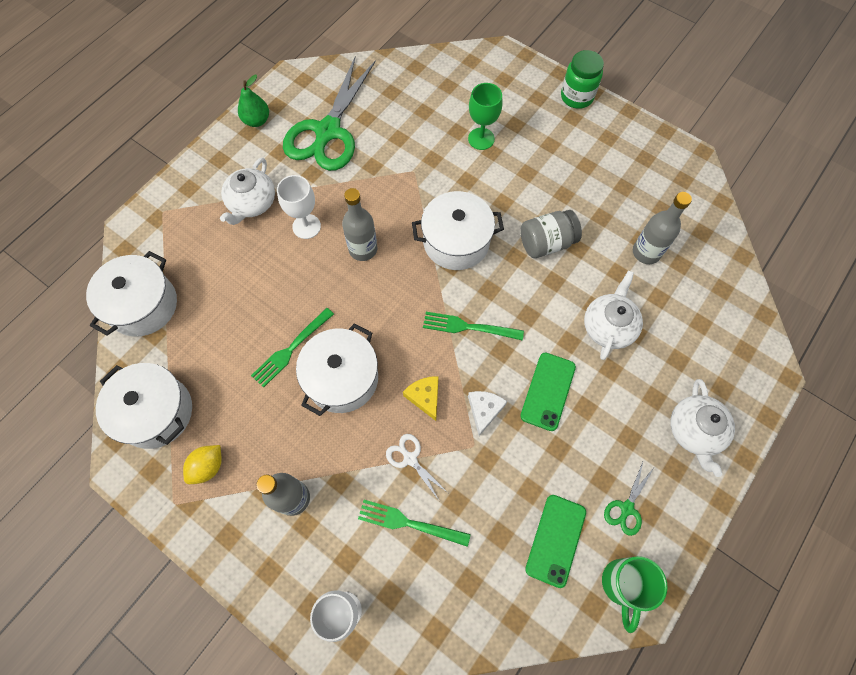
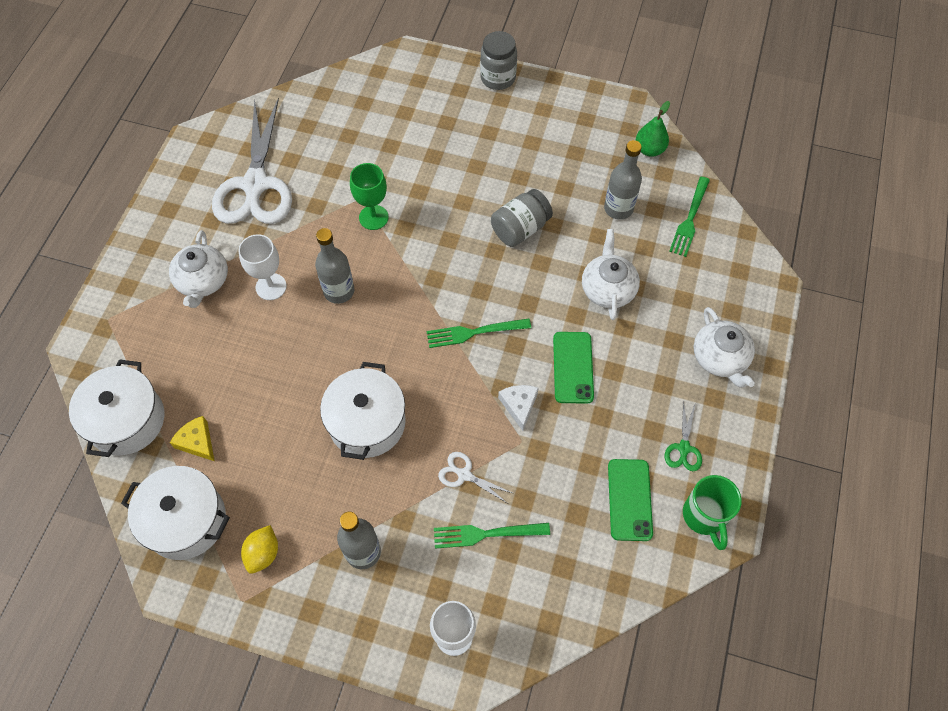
camera: 20 degrees left, 5 degrees down
(257, 120) = (173, 195): green pear -> green pear (649, 149)
(291, 349) = (303, 411): green fork -> green fork (690, 219)
(327, 132) = (255, 185): green scissors -> white scissors
(425, 397) = (457, 413): yellow cheese -> yellow cheese (197, 442)
(456, 242) = (431, 255): white pot -> none
(481, 139) = (417, 146): green goblet -> green goblet (373, 217)
(576, 97) = (498, 78): green jar -> grey jar

